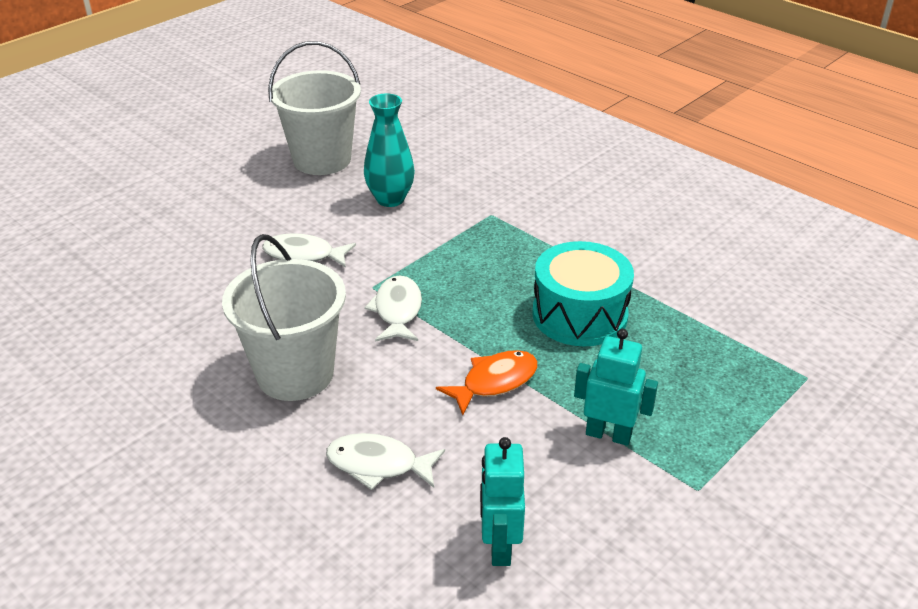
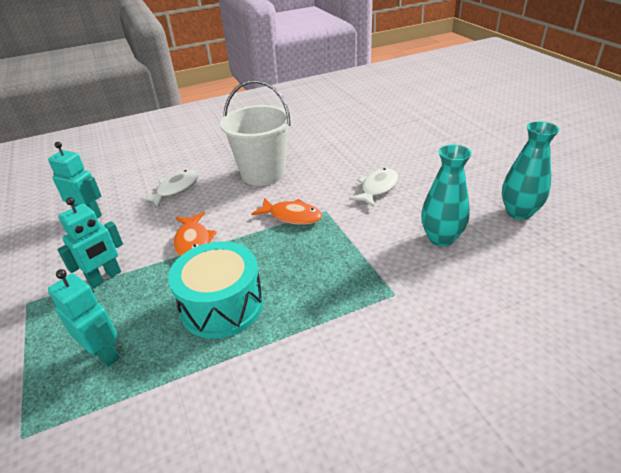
camera: 115 degrees right, 0 degrees up
(322, 160) = (519, 212): white bucket -> turquoise vase
(397, 311) = (292, 216): white fish -> orange fish
(697, 371) = (104, 353): none -> turquoise robot

